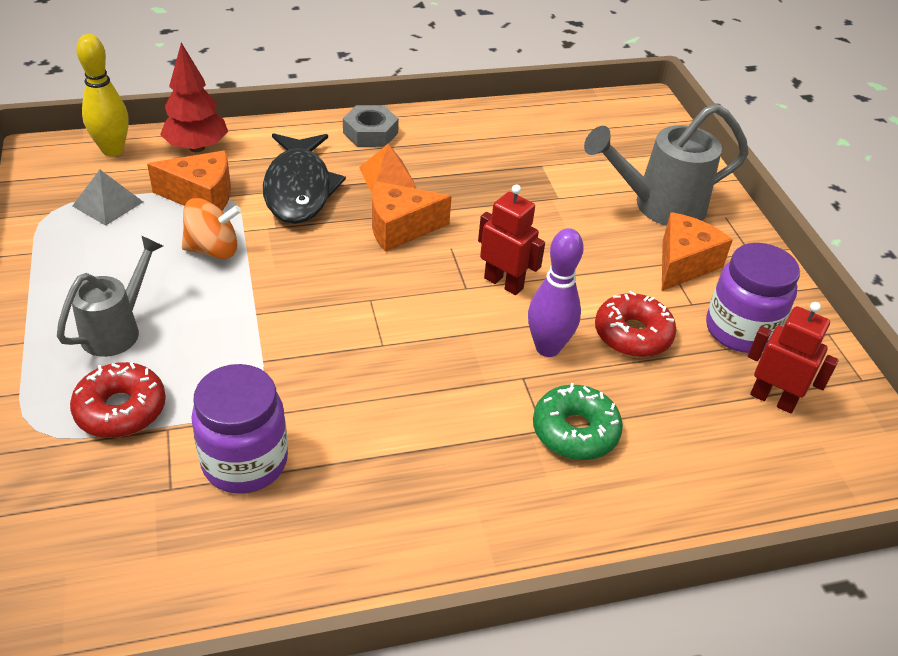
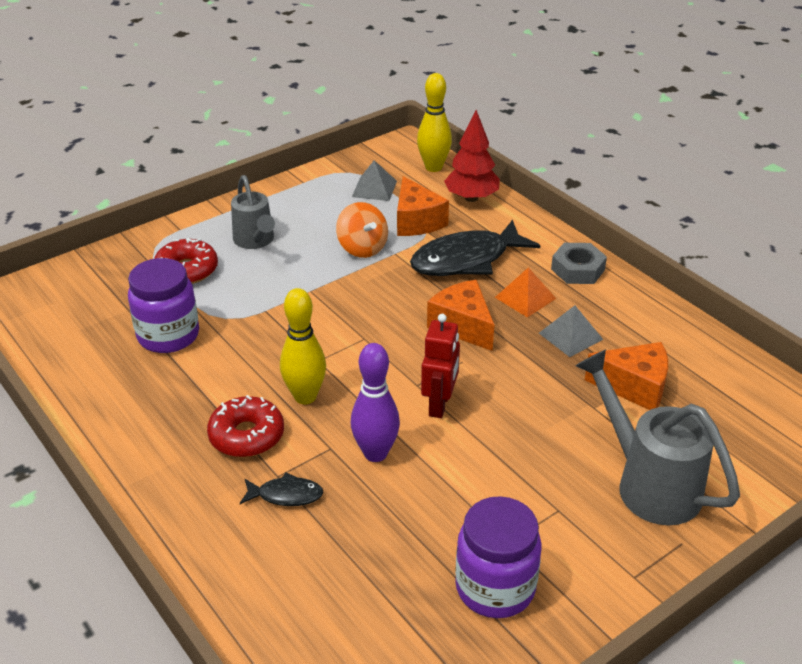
camera: 70 degrees right, 5 degrees down
(117, 329) = (255, 241): grey watering can -> grey watering can turned 60 degrees clockwise
(435, 372) = (305, 396): none -> yellow bowling pin
(460, 173) = (570, 336): none -> grey pyramid
(575, 431) = (286, 495): green donut -> black fish
(632, 334) = (431, 506): red donut -> red donut (247, 435)
(683, 264) = (567, 522): orange cheese -> orange cheese (634, 387)
(773, 399) = (408, 632): red robot -> none

